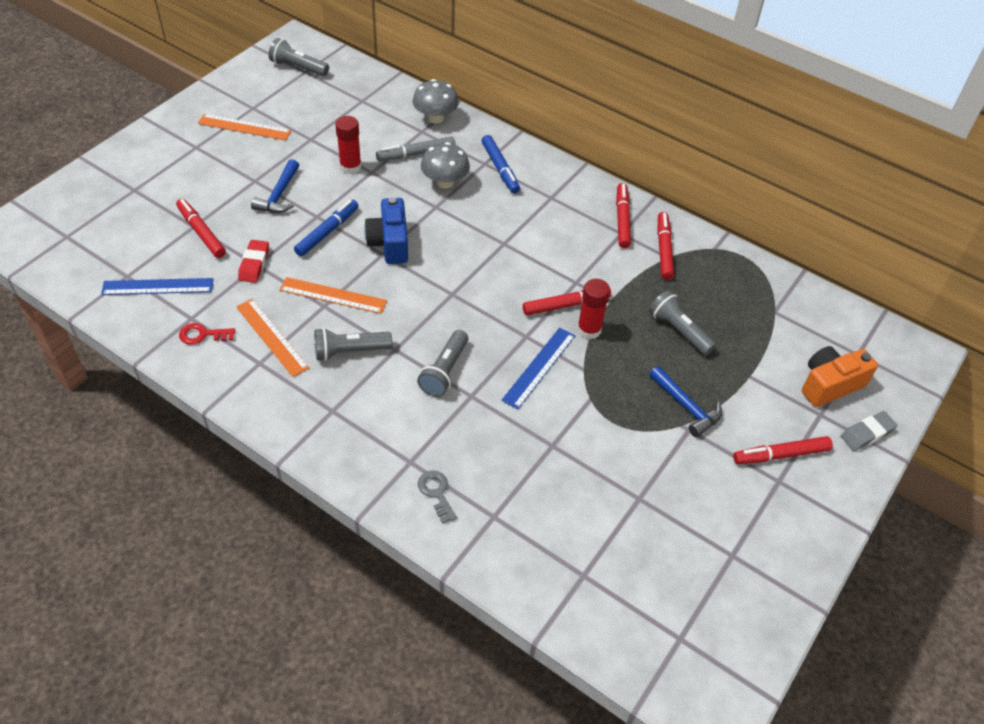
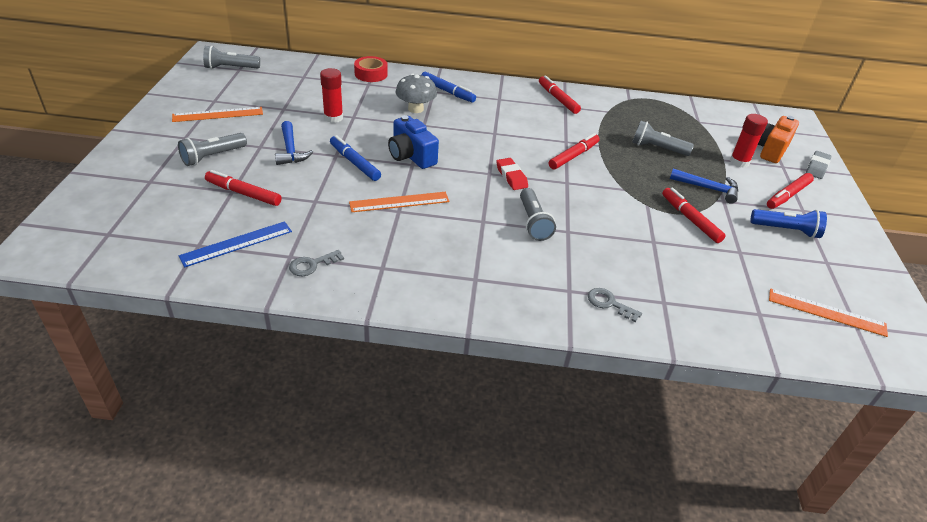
camera: 30 degrees left, 10 degrees down
(202, 335) = (312, 265): red key -> grey key
(254, 264) = (312, 201): red eraser -> red eraser (511, 177)
(271, 337) = (375, 246): orange ruler -> orange ruler (826, 312)
(327, 232) = (354, 163): blue marker -> blue marker turned 45 degrees counterclockwise
(349, 351) = (449, 234): grey flashlight -> grey flashlight (212, 157)
(416, 154) = (377, 98): grey marker -> none
(435, 118) = (371, 74): grey mushroom -> red tape
(539, 367) = (595, 198): blue ruler -> none
(589, 329) = (603, 165): red glue stick -> red glue stick (739, 162)
(663, 250) = (600, 108): red marker -> red marker (690, 219)
(726, 497) = (786, 230): none -> blue flashlight

